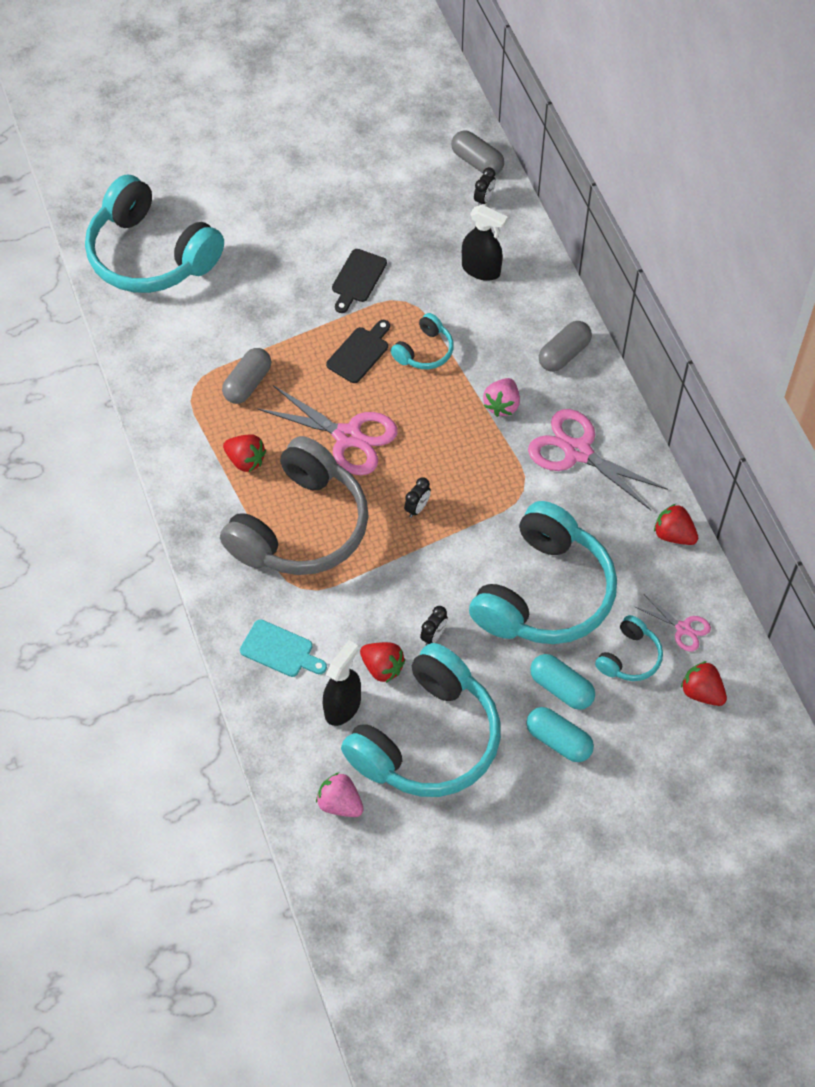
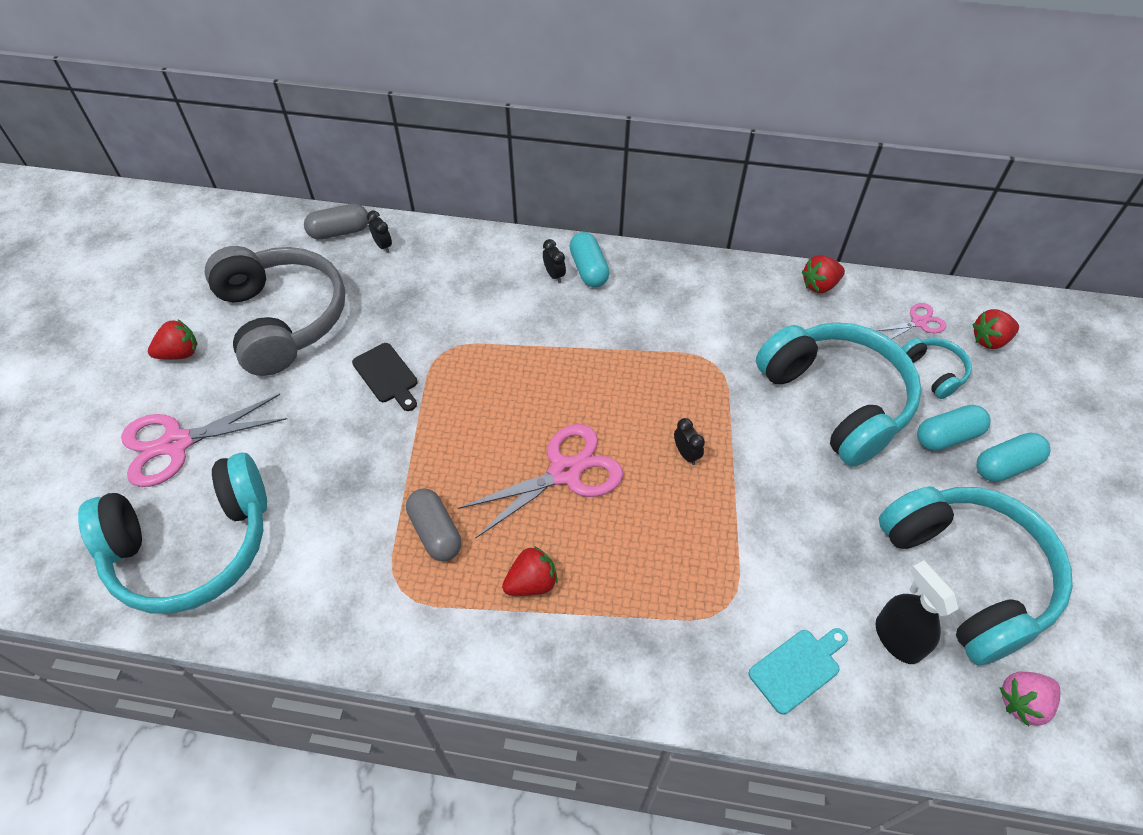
camera: 60 degrees left, 5 degrees down
(301, 527) = (649, 569): grey headphones -> grey headphones (283, 319)
(360, 353) = (473, 415): black cutting board -> none
(382, 667) = (863, 576): red strawberry -> red strawberry (180, 353)
(424, 351) = (511, 363): turquoise headphones -> none
(433, 636) = (844, 511): black clock -> black clock (554, 275)
(481, 270) = (455, 282): black spray bottle -> none
(502, 405) = (612, 335): pink strawberry -> none
(564, 354) = (588, 269): grey capsule -> turquoise capsule
(577, 452) = (696, 307): pink scissors -> pink scissors (176, 444)

